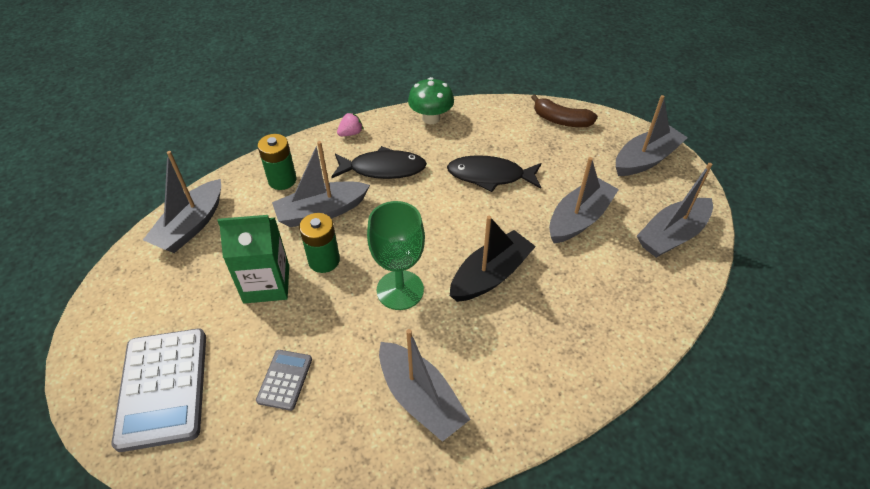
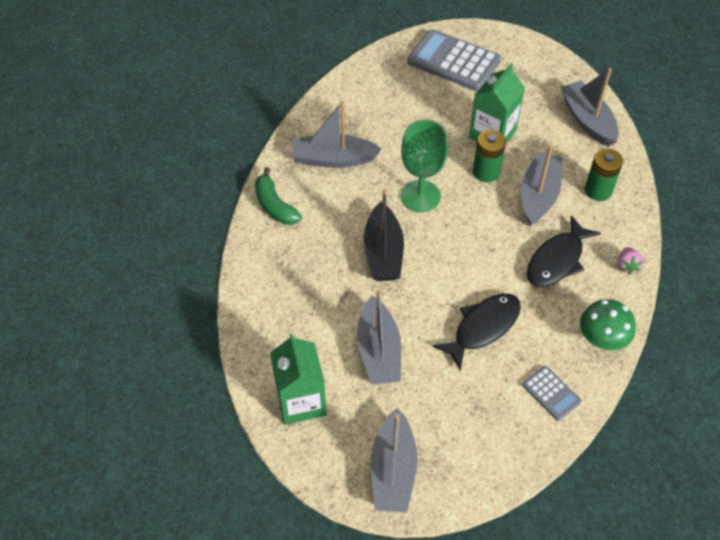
camera: 130 degrees right, 5 degrees up
(285, 380) = (407, 110): grey calculator -> grey calculator (551, 393)
(533, 404) = (274, 205): none -> green banana
(561, 120) = (508, 448): brown banana -> none
(672, 235) = (301, 401): grey boat -> green carton

